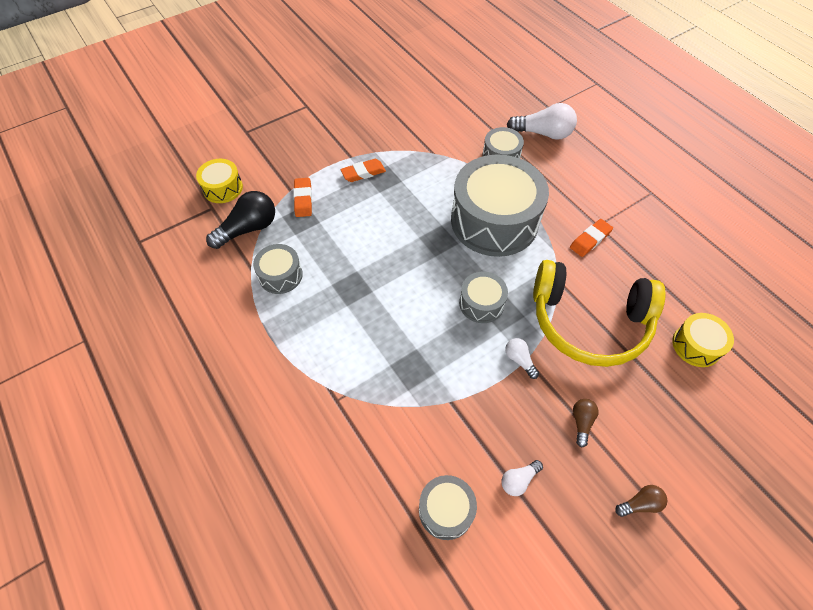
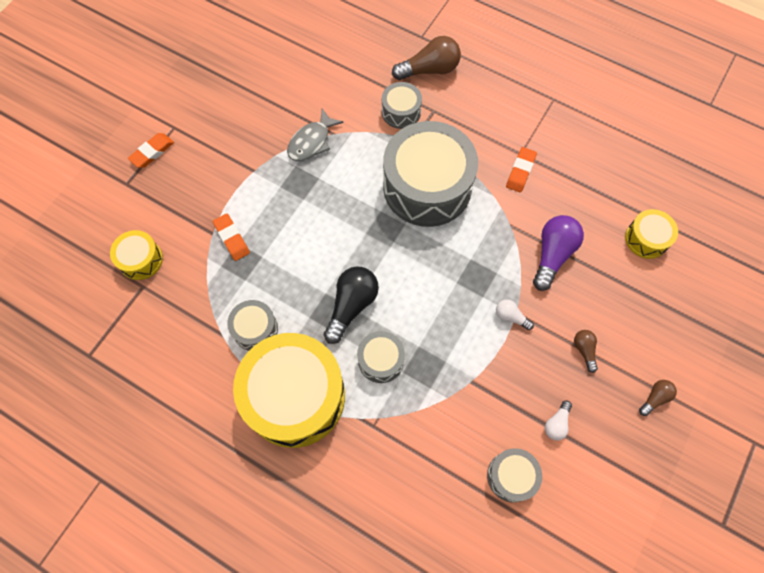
camera: 25 degrees left, 10 degrees up
(248, 229) = (194, 294): black light bulb -> black light bulb (351, 306)
(281, 343) = (295, 396): none -> yellow drum
(363, 173) = (276, 184): orange eraser -> orange eraser (152, 152)
(410, 152) = (311, 142): none -> grey fish
(481, 303) = (454, 277): grey drum -> grey drum (381, 360)
(543, 133) = (429, 70): white light bulb -> brown light bulb
(589, 322) = (552, 255): yellow headphones -> purple light bulb

